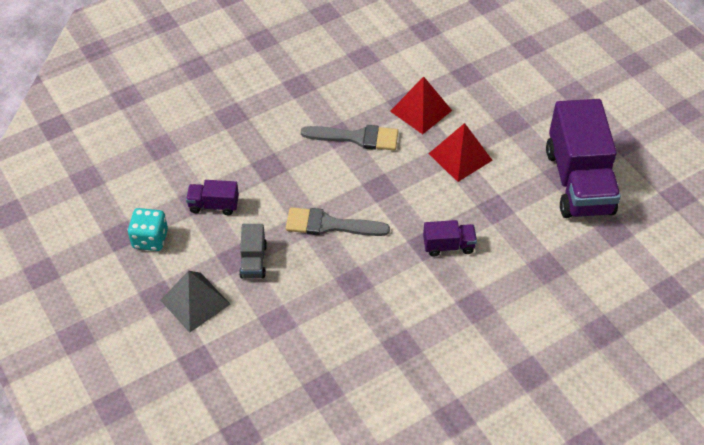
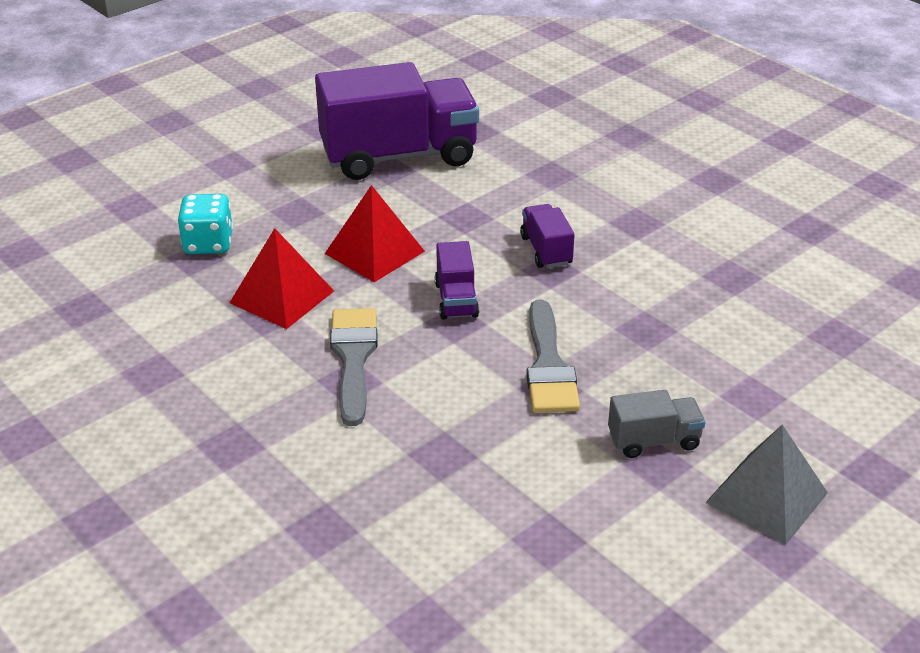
camera: 100 degrees left, 15 degrees down
(150, 239) = (663, 588): turquoise dice -> turquoise dice (208, 244)
(213, 205) = (553, 512): purple truck -> purple truck (456, 300)

